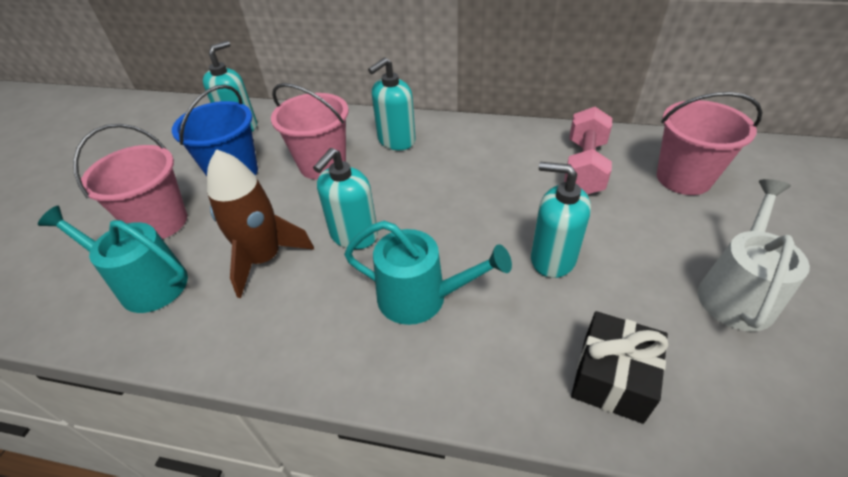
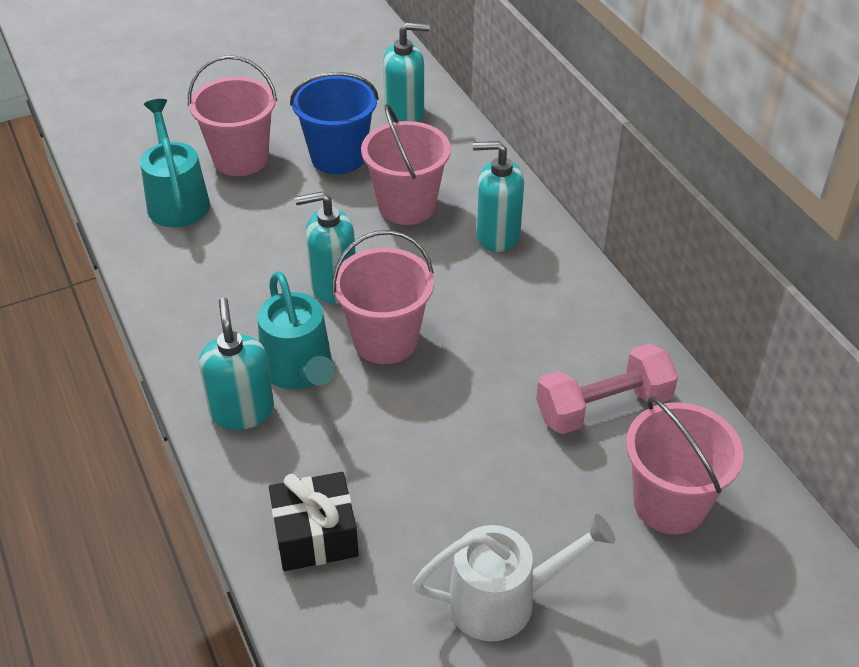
camera: 50 degrees right, 0 degrees up
(264, 259) = (257, 248): brown rocket -> none
(436, 234) = (385, 340): none -> pink bucket
(552, 258) = (427, 439): turquoise soap dispenser -> turquoise soap dispenser (242, 411)

